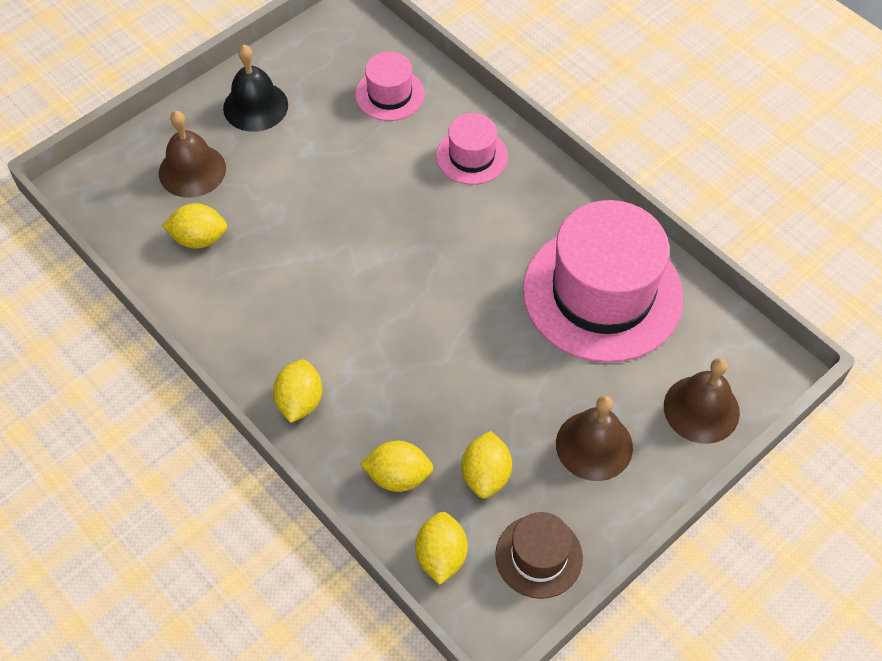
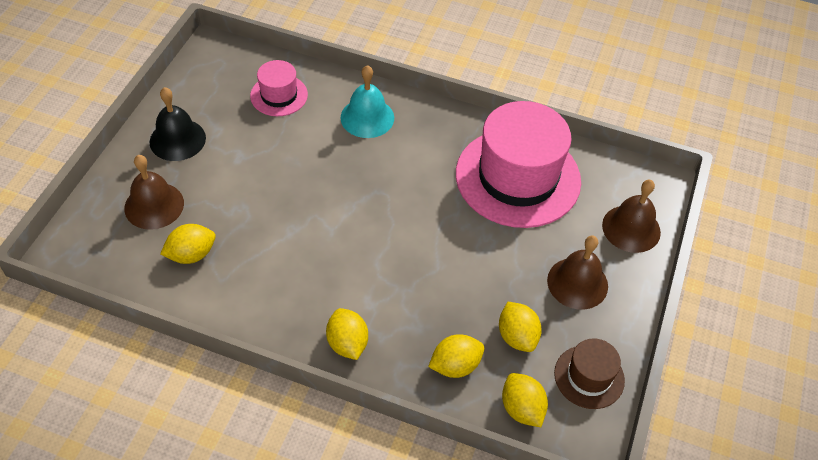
camera: 30 degrees left, 5 degrees down
(472, 156) = (367, 117): pink hat -> turquoise bell

